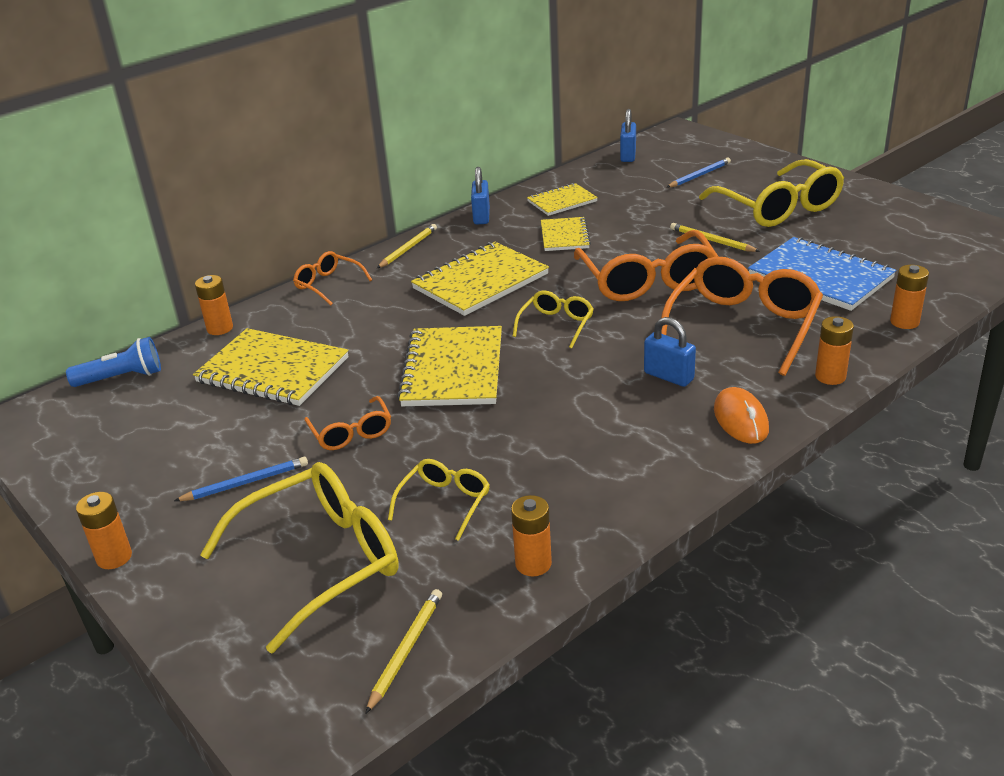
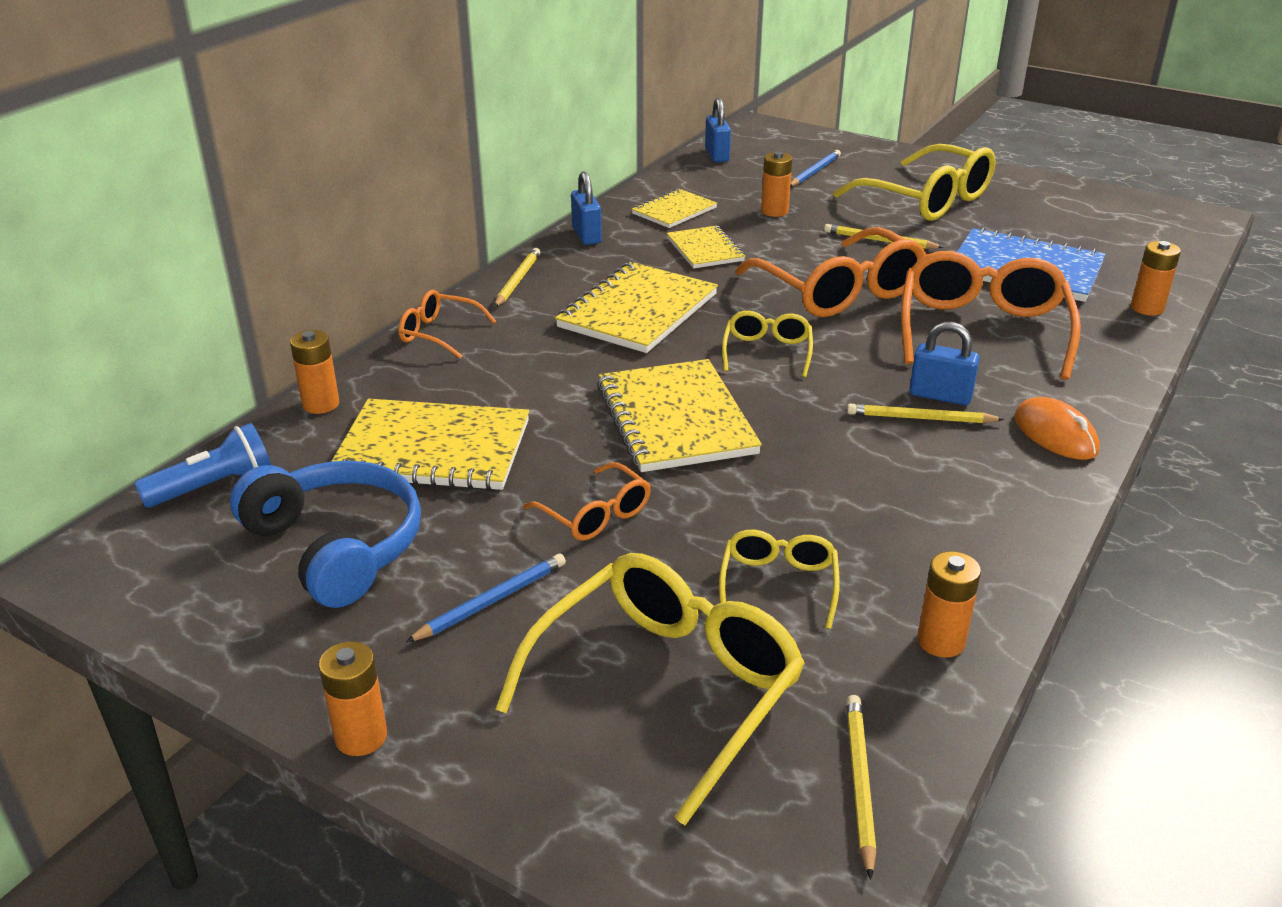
camera: 20 degrees left, 0 degrees up
(172, 430) = (336, 546): none -> blue headphones
(640, 392) = (921, 418): none -> yellow pencil
(830, 376) = (1115, 375): orange battery -> orange battery (774, 211)

